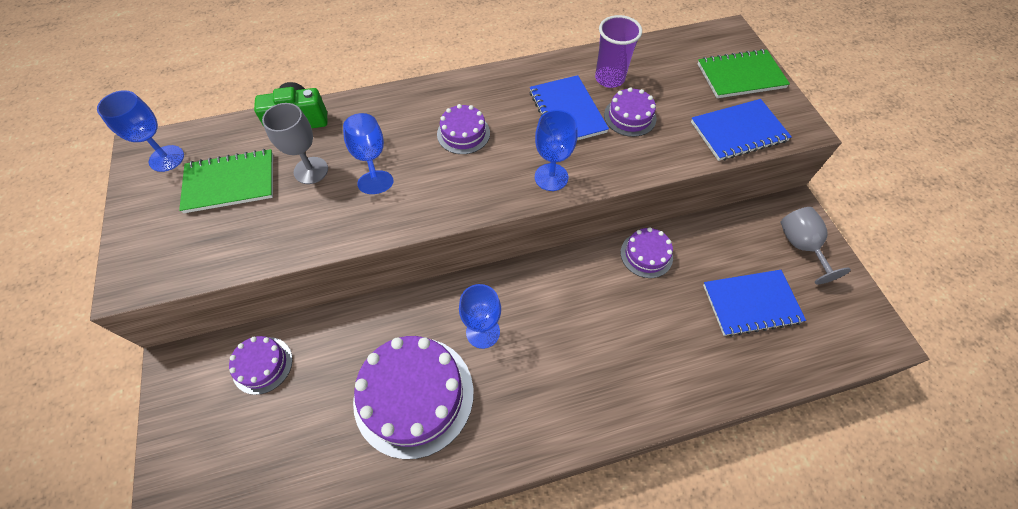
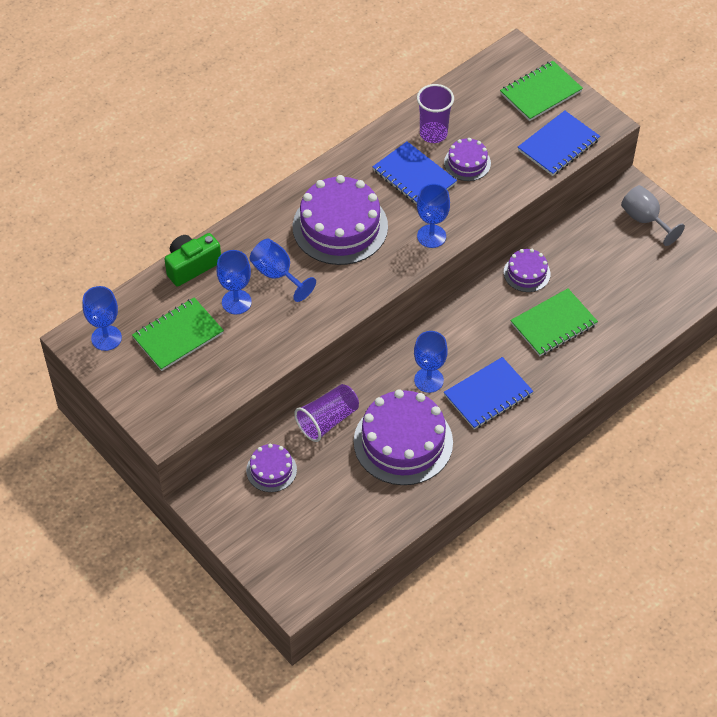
camera: 25 degrees left, 5 degrees down
(311, 170) = (236, 302): grey goblet -> blue goblet
(354, 332) = (327, 420): none -> purple cup
(463, 133) = (340, 226): purple cake -> purple cake, size x1.99
(650, 324) = (553, 324): none -> green notebook
(751, 303) = (623, 280): blue notebook -> blue notebook (488, 395)

